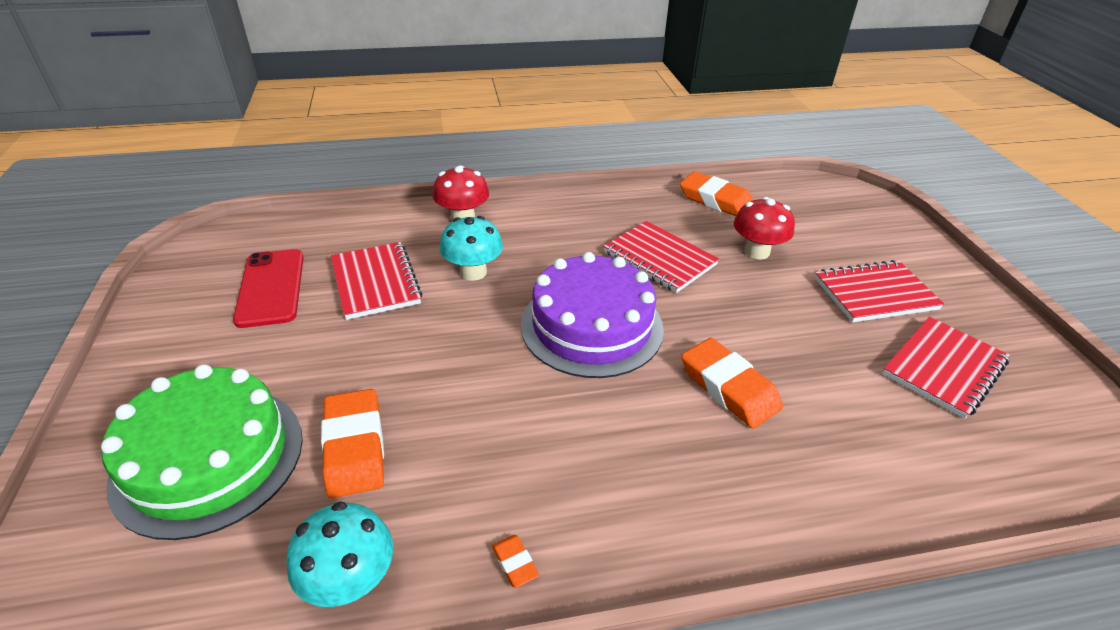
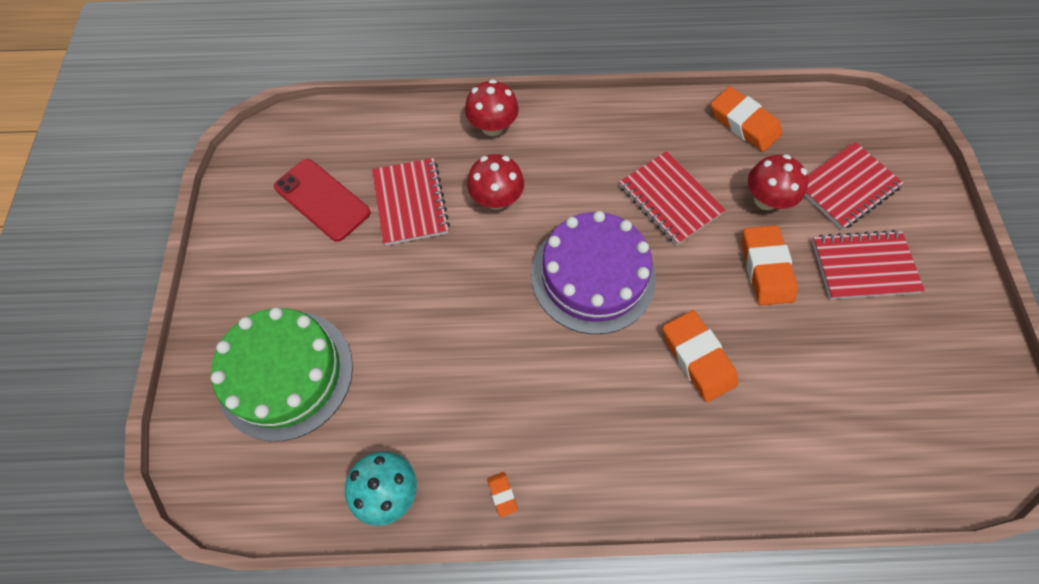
camera: 10 degrees right, 25 degrees up
(271, 288) = (322, 200): red phone -> red phone turned 45 degrees counterclockwise
(354, 447) = (391, 378): orange eraser -> orange eraser (765, 268)
(473, 272) = (496, 199): turquoise mushroom -> red mushroom
(944, 368) = (895, 361): red notebook -> red notebook (846, 187)

